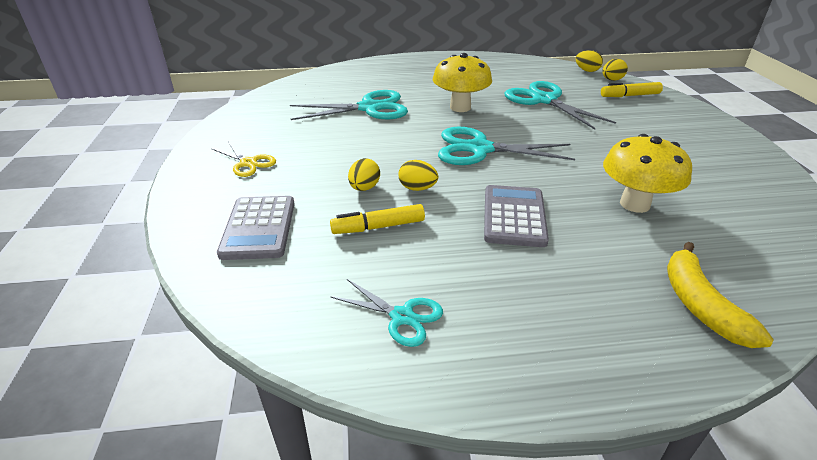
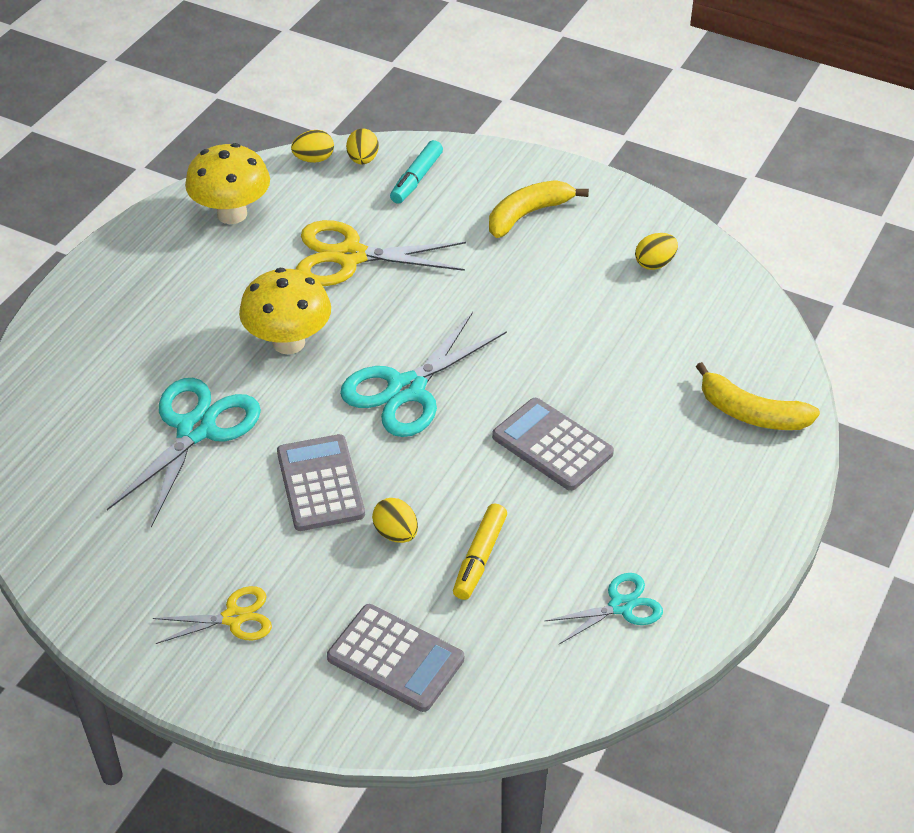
camera: 55 degrees left, 10 degrees up
(374, 151) = (320, 483): none -> grey calculator
(417, 188) = (438, 489): yellow egg -> yellow egg (654, 263)
(544, 100) = (350, 256): turquoise scissors -> yellow scissors
(629, 96) = (416, 179): yellow marker -> turquoise marker
(634, 204) = (609, 347): yellow mushroom -> yellow mushroom (232, 214)
(677, 133) = (528, 214): none -> yellow banana

